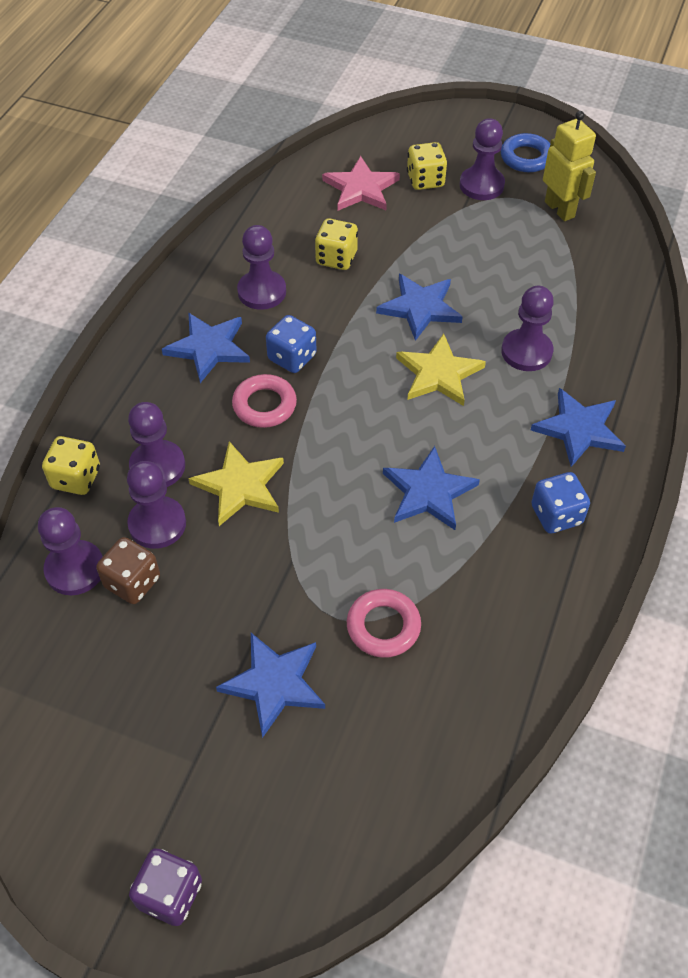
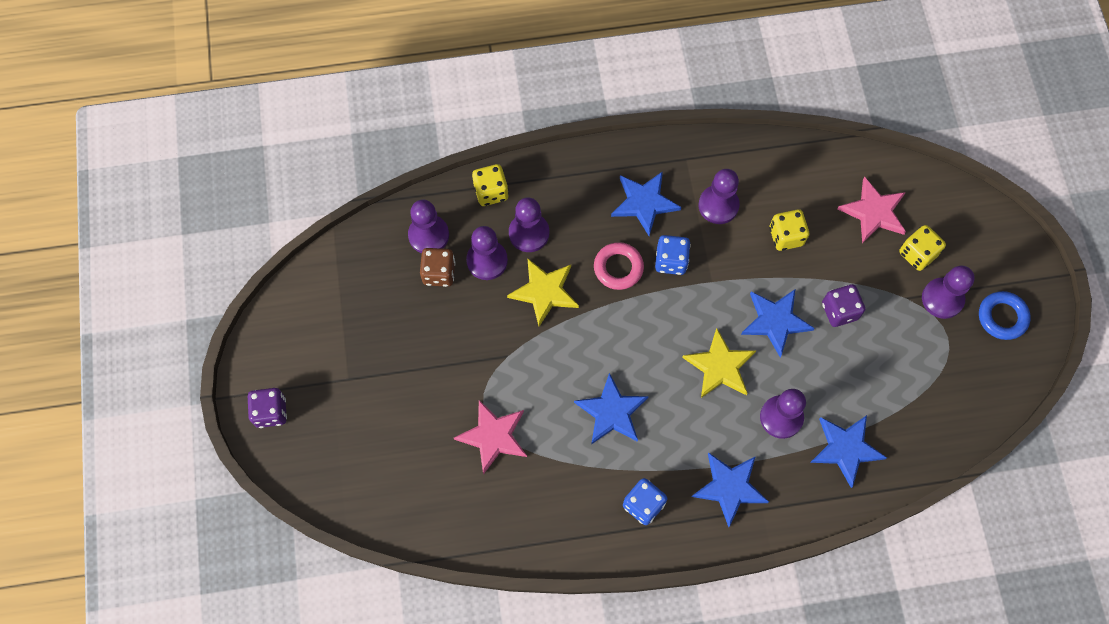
camera: 60 degrees right, 15 degrees up
(274, 683) = (419, 394): blue star -> blue star (845, 448)
(383, 626) = (493, 436): pink ring -> pink star
(443, 257) = (839, 311): none -> purple dice
(560, 209) = (956, 372): yellow robot -> none

